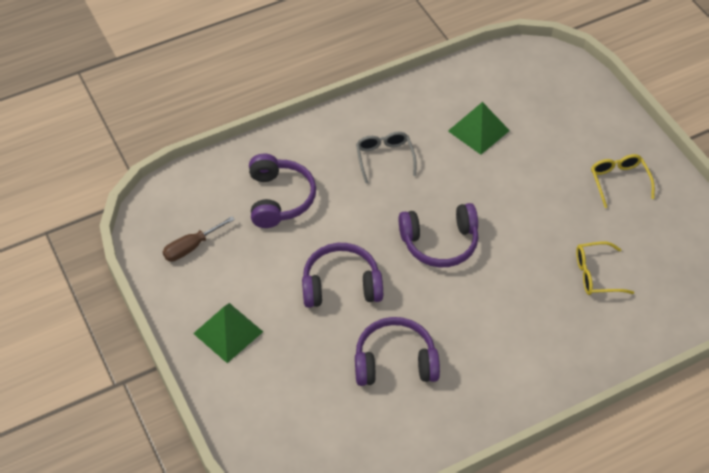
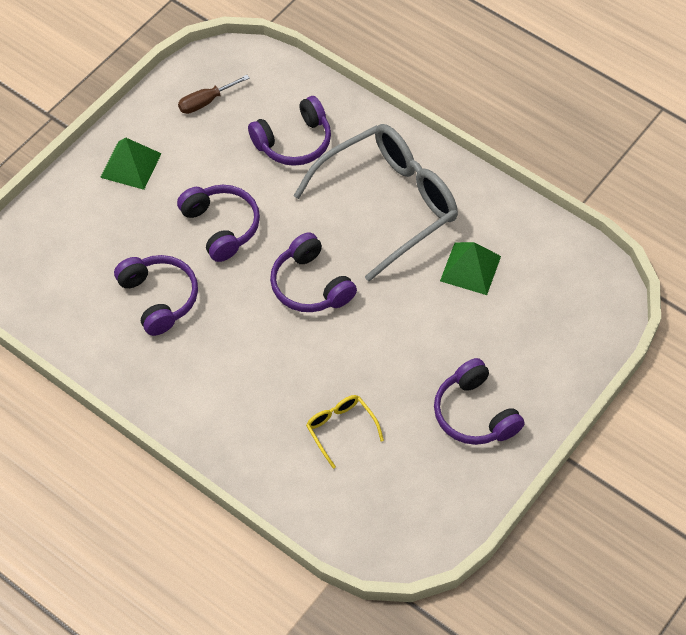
camera: 65 degrees right, 5 degrees up
(191, 247) = (206, 102): brown screwdriver -> brown screwdriver turned 60 degrees counterclockwise
(384, 158) = (389, 203): grey glasses -> grey glasses, size x2.33
(619, 181) = (474, 414): yellow glasses -> purple headphones

